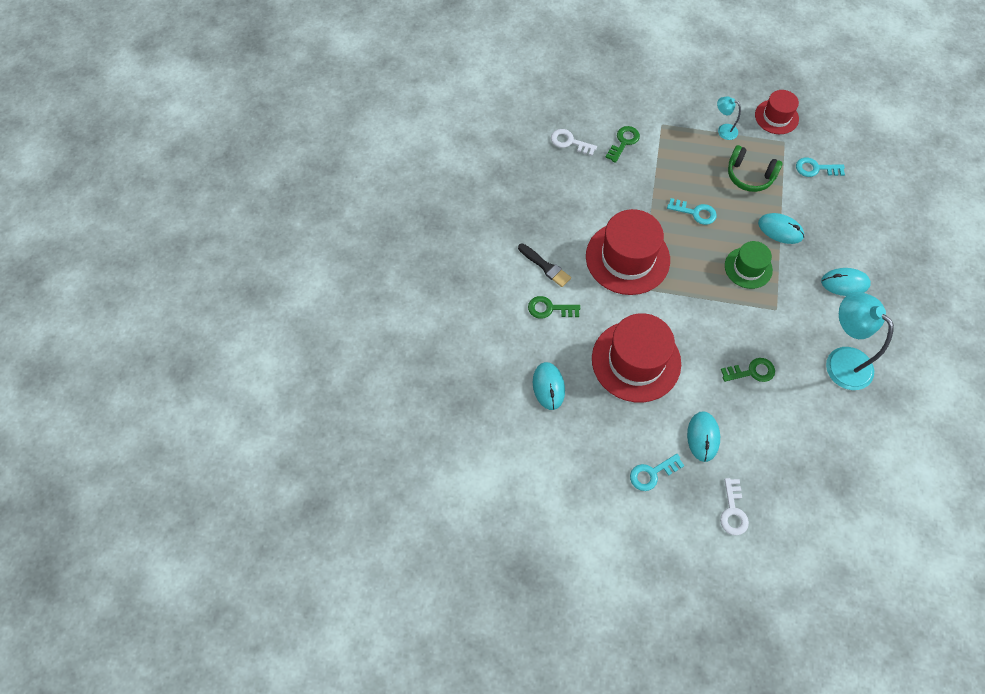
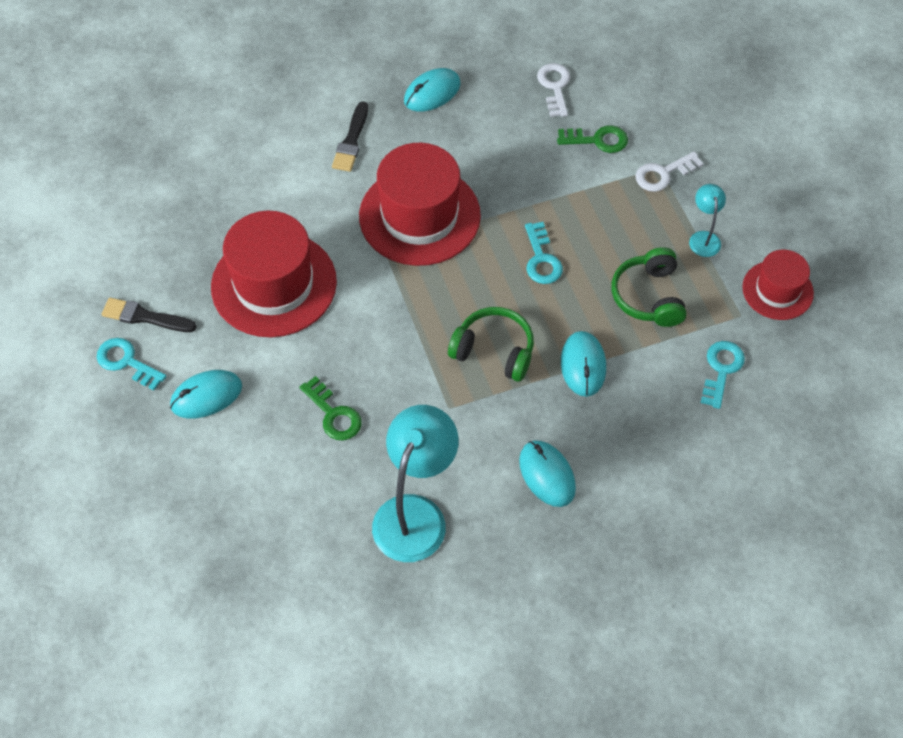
camera: 60 degrees right, 5 degrees down
(548, 386) = (187, 213): turquoise mouse -> turquoise mouse (432, 93)
(549, 308) = (294, 169): green key -> none
(621, 448) = (145, 317): none -> black brush
(733, 511) = (119, 467): white key -> white key (663, 174)
(748, 268) = (494, 351): green hat -> green headphones
(815, 168) = (721, 370): turquoise key -> turquoise key turned 45 degrees clockwise

